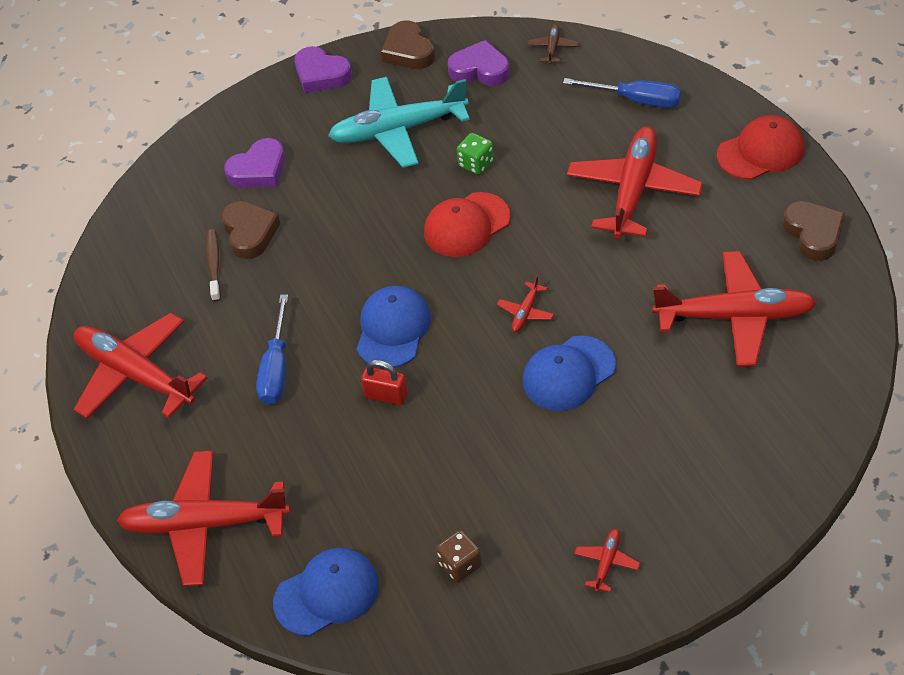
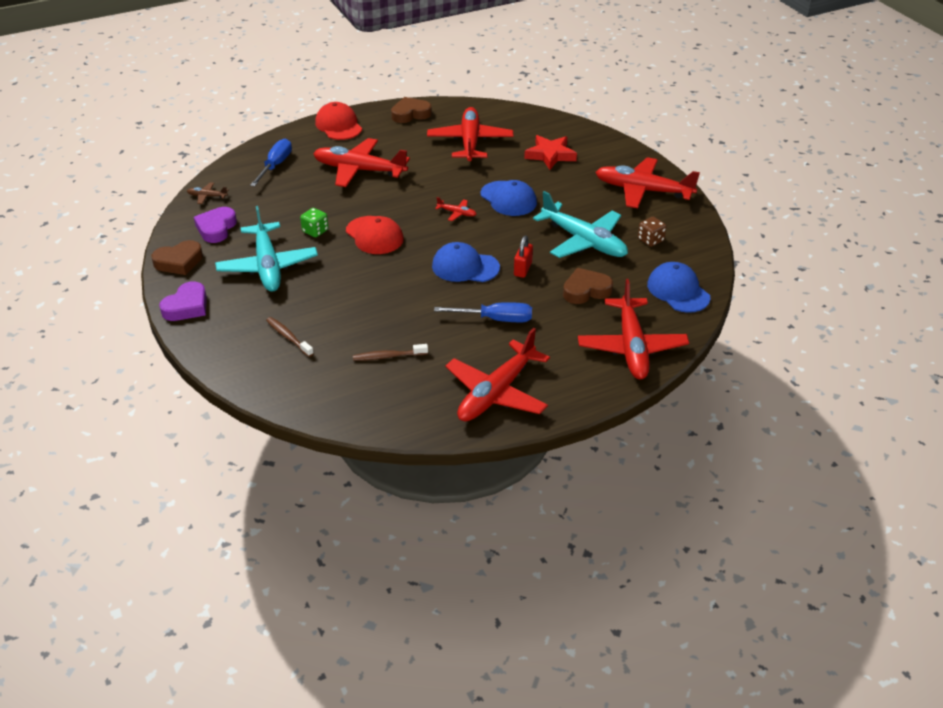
camera: 95 degrees left, 10 degrees down
(250, 233) = (358, 338): brown heart -> brown heart (586, 290)
(258, 170) = (288, 337): purple heart -> brown toothbrush
(457, 472) = (583, 241): none -> turquoise plane
(606, 563) = (643, 191): red plane -> red plane, size x2.44
(707, 428) = (550, 155): none -> red star

